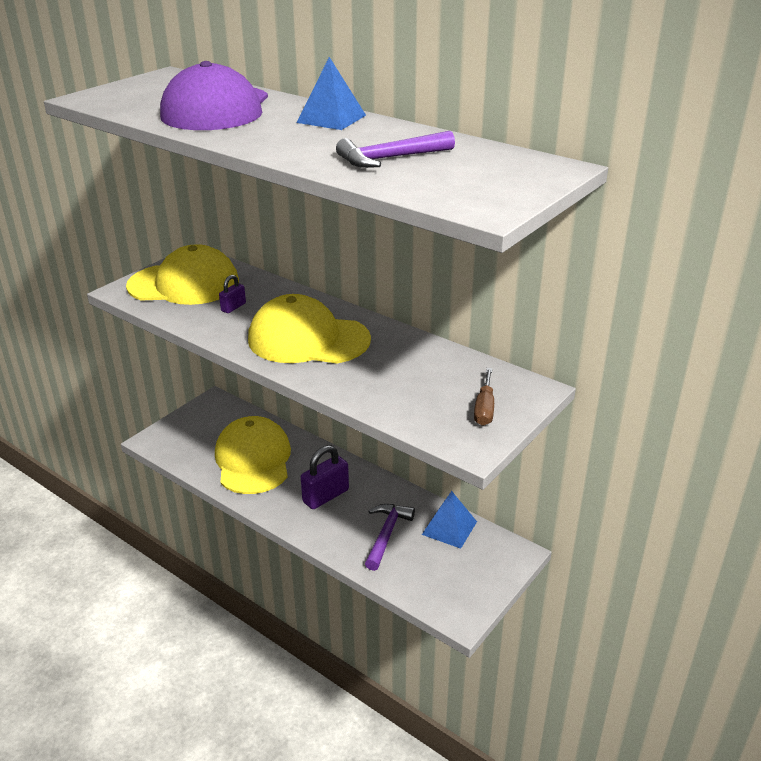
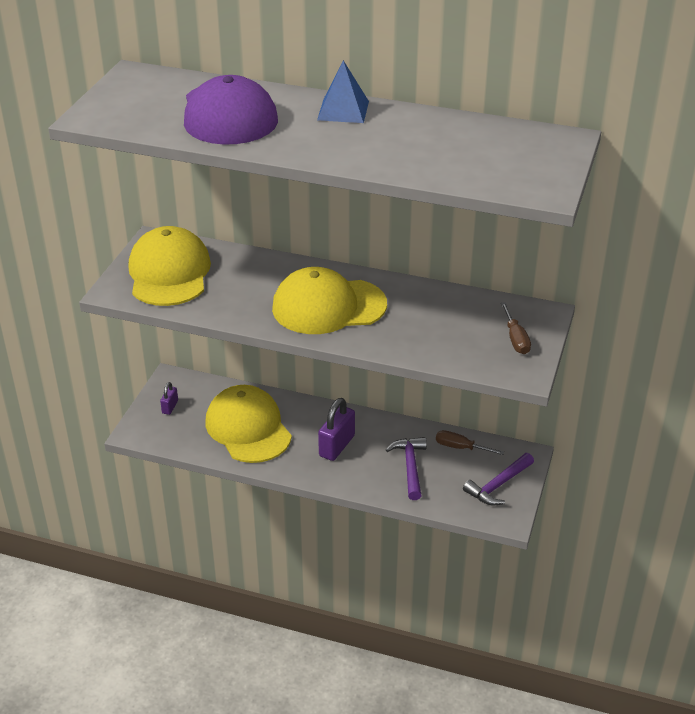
camera: 20 degrees left, 5 degrees up
(184, 284) = (169, 273): yellow cap -> yellow cap turned 75 degrees counterclockwise
(233, 307) = (236, 288): purple padlock -> purple padlock (170, 407)
(391, 158) = (432, 150): purple hammer -> purple hammer (498, 485)
(449, 528) = (460, 447): blue pyramid -> brown screwdriver

